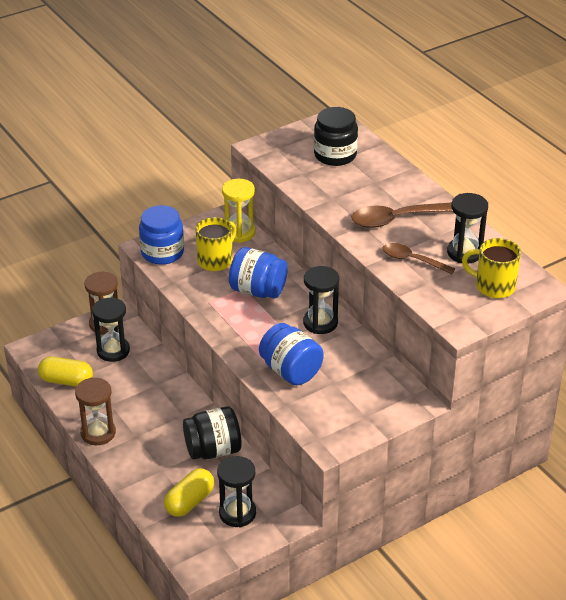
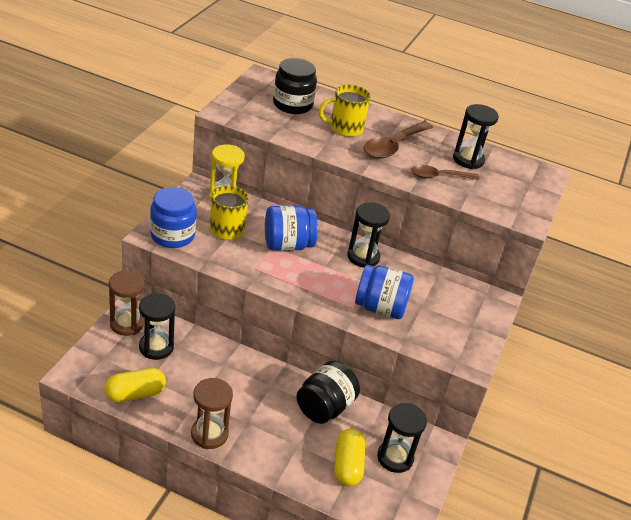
camera: 40 degrees left, 0 degrees up
(493, 286) = (515, 181): yellow mug -> yellow mug (345, 128)

